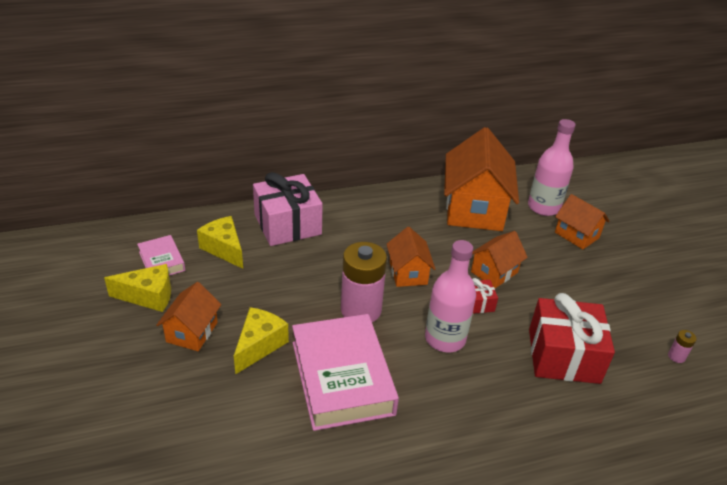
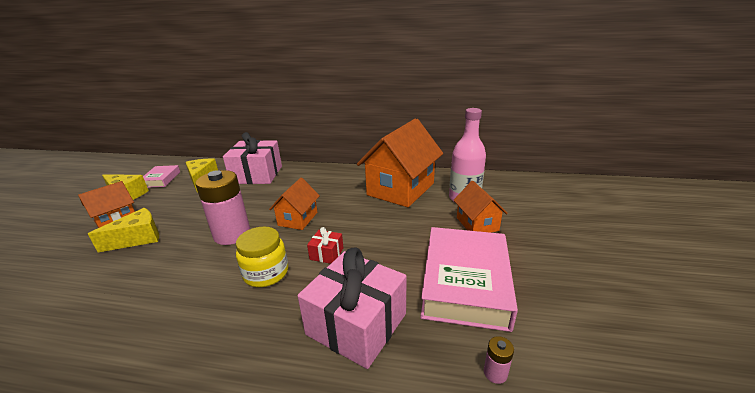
camera: 30 degrees right, 10 degrees down
(342, 377) = (154, 277): pink book -> pink book (465, 282)
(445, 338) = (266, 273): pink bottle -> yellow jar
(494, 272) = (368, 234): orange house -> none
(563, 356) = (356, 324): red gift -> pink gift

